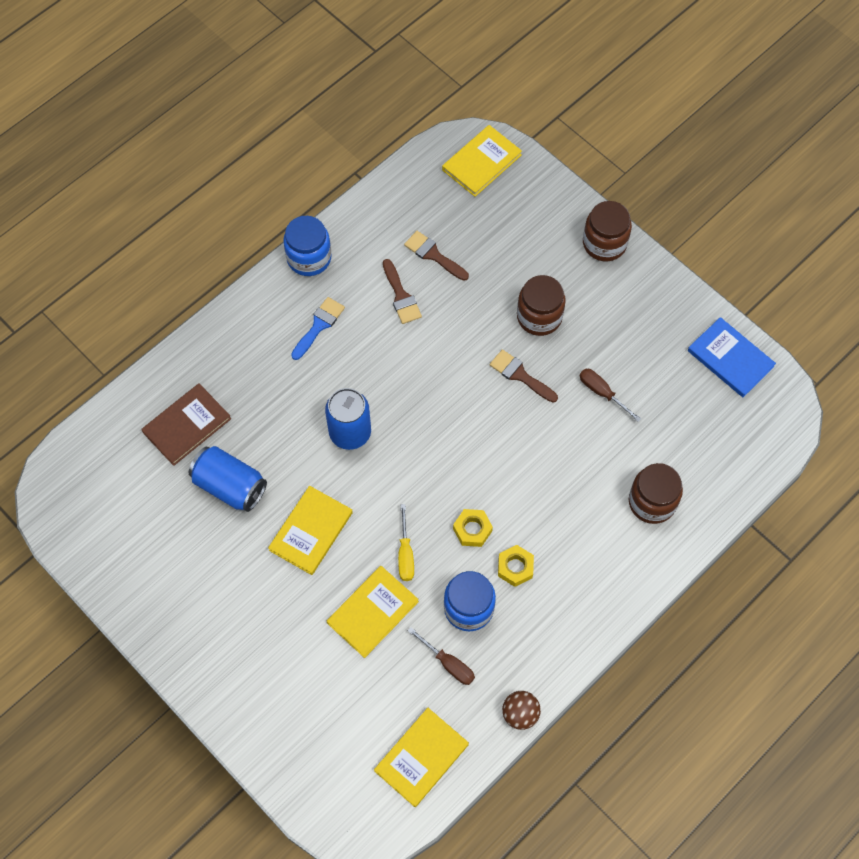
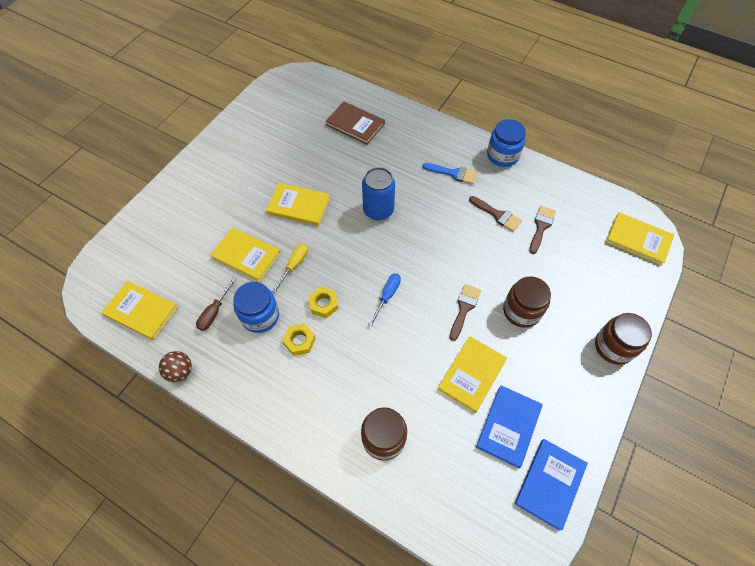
camera: 75 degrees right, 5 degrees down
(230, 486) = (320, 155): blue can -> none
(401, 296) = (497, 215): brown brush -> brown brush turned 105 degrees counterclockwise
(405, 554) = (294, 265): yellow screwdriver -> yellow screwdriver turned 135 degrees clockwise
(480, 454) = (387, 296): none -> blue screwdriver
(602, 393) = (472, 374): brown screwdriver -> yellow book
(666, 376) = (509, 426): none -> blue book

